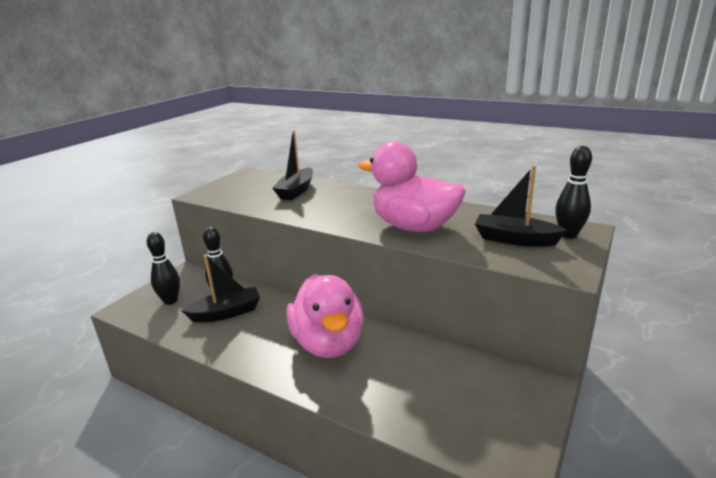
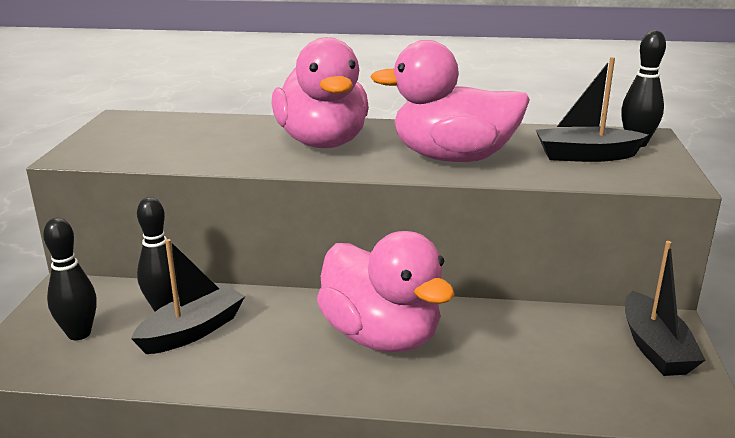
camera: 25 degrees left, 0 degrees up
(296, 191) = (234, 133): black boat -> black boat (655, 348)
(341, 204) = (323, 143): none -> pink duck

